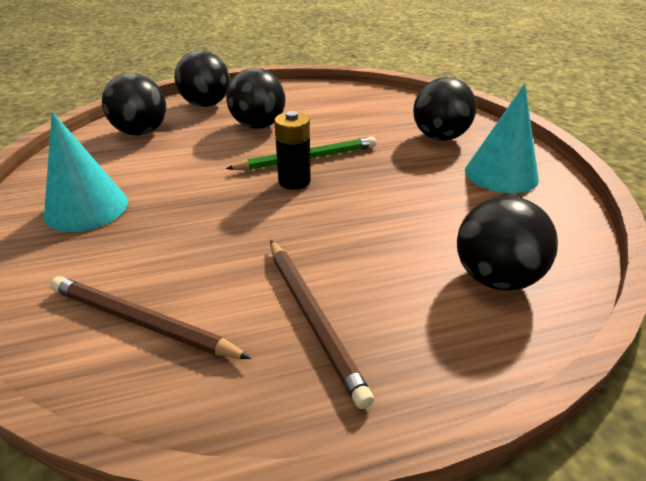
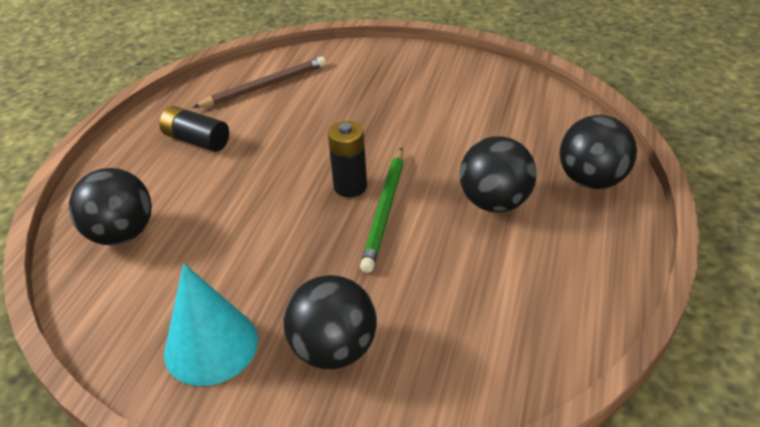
camera: 125 degrees right, 5 degrees up
(86, 208) = (409, 81): turquoise cone -> none
(141, 132) = (536, 122): black ball -> none
(312, 317) = (196, 140): brown pencil -> black battery

